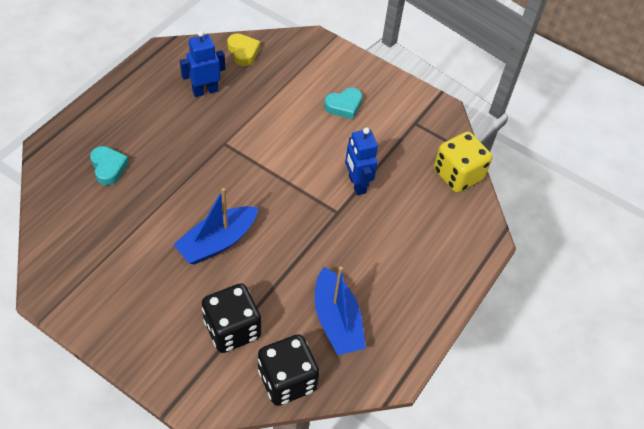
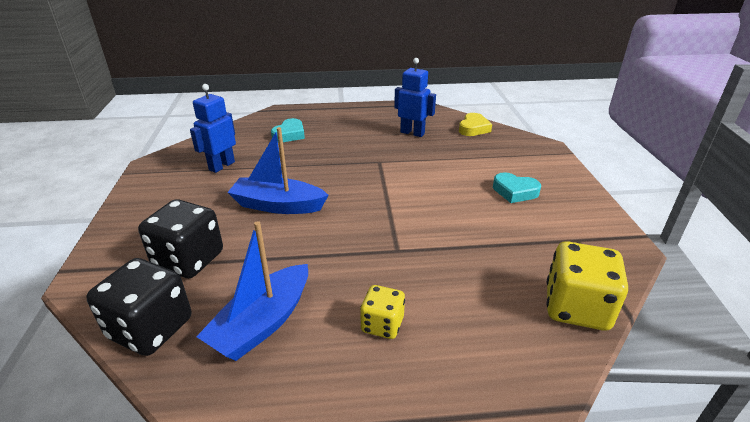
camera: 55 degrees right, 20 degrees down
(356, 184) = (446, 244): blue robot -> blue robot (221, 166)
(391, 265) = (382, 325): none -> yellow dice

